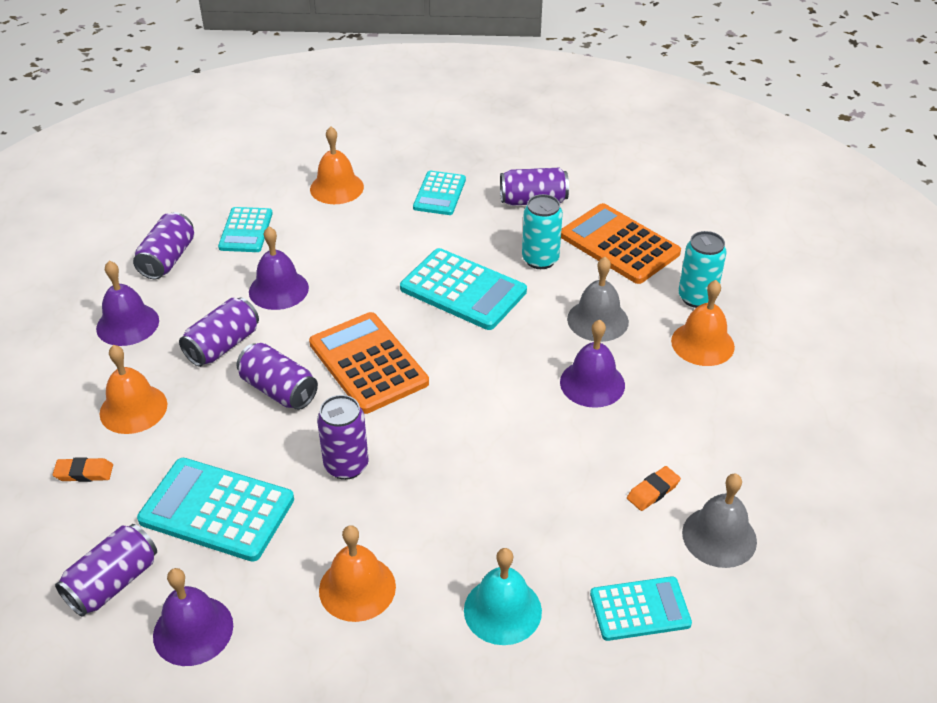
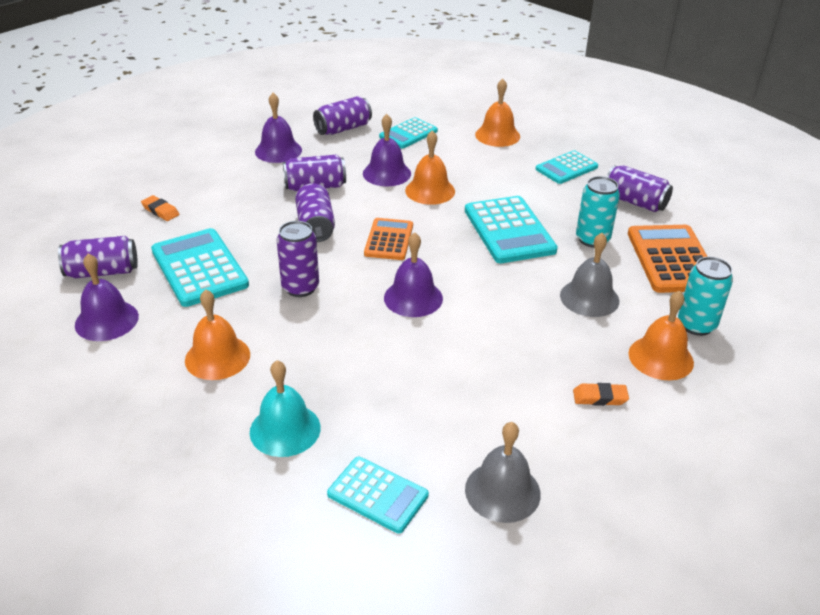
camera: 40 degrees right, 5 degrees down
(133, 408) = (225, 193): orange bell -> orange bell (430, 191)
(368, 363) = (389, 240): orange calculator -> orange calculator, size x0.63
(592, 383) = (532, 334): purple bell -> purple bell (413, 298)
(653, 491) = (488, 428): orange eraser -> orange eraser (600, 397)

